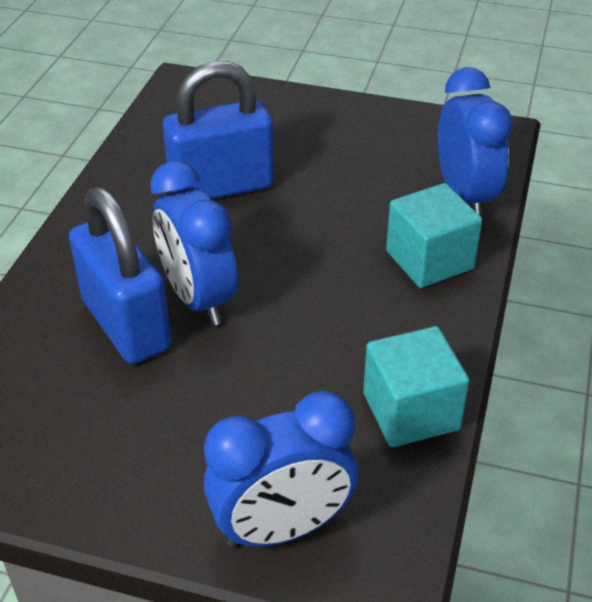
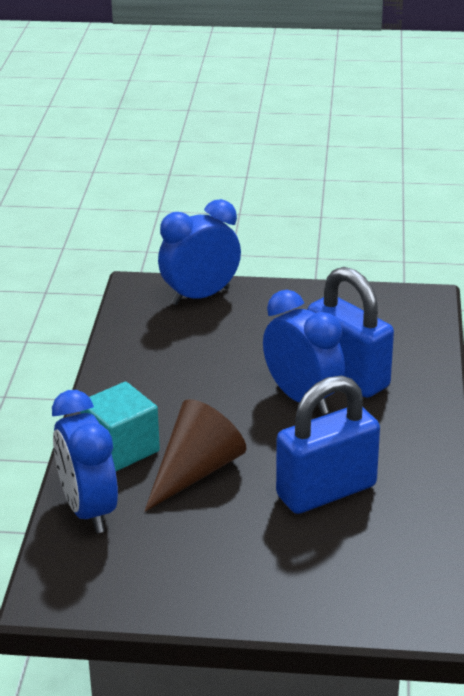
camera: 170 degrees right, 10 degrees down
(349, 223) = (195, 471): none -> brown cone
(411, 411) = (130, 352): turquoise cube -> none

